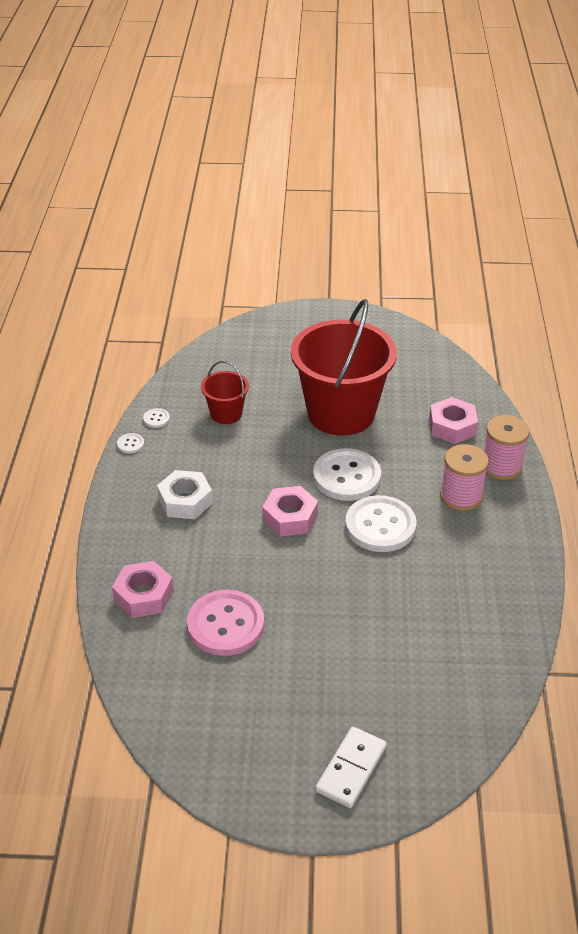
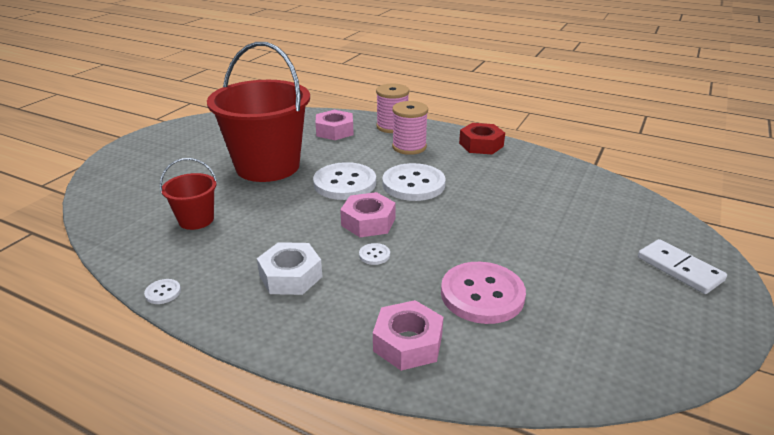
camera: 65 degrees left, 10 degrees down
(156, 419) = (147, 264): white button -> white button (374, 255)
(516, 554) = (481, 145): none -> red nut

